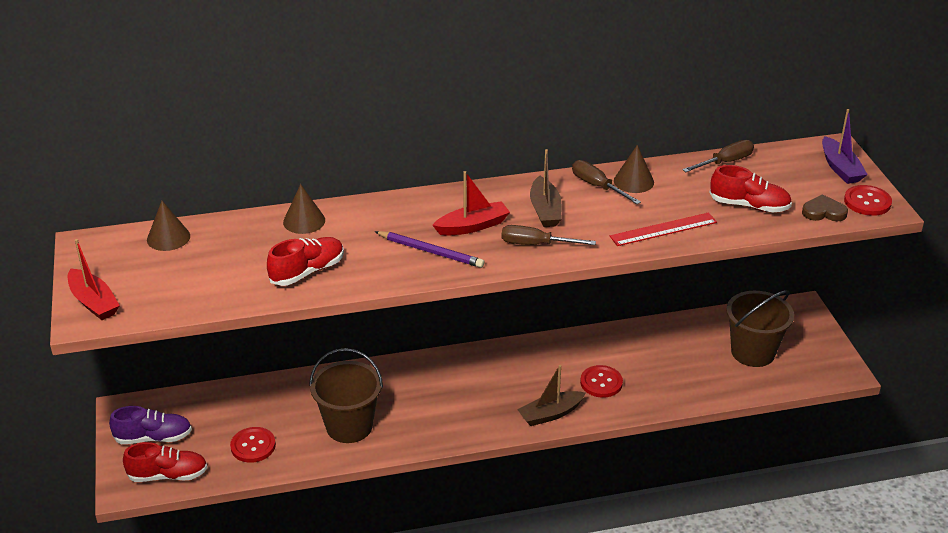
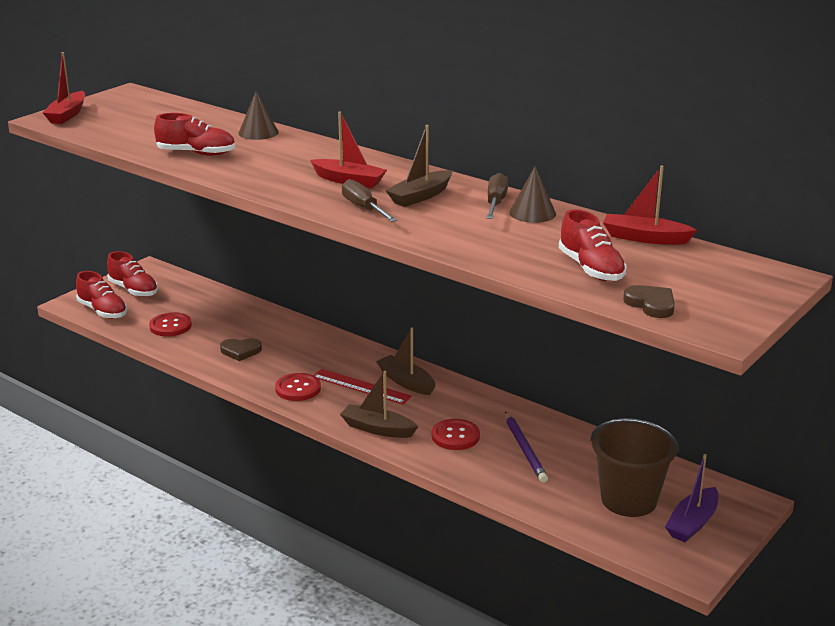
camera: 50 degrees right, 10 degrees down
(153, 438) = (133, 290): purple shoe -> red shoe
(168, 238) = (171, 107): brown cone -> none
(349, 426) = (240, 351): brown bucket -> brown heart
(430, 251) = (288, 179): purple pencil -> purple pencil (524, 449)
(502, 365) = (406, 382): none -> brown boat
(663, 229) = (479, 246): red ruler -> red ruler (361, 386)
(725, 162) = (645, 238): brown screwdriver -> red boat
(840, 168) = (751, 290): purple boat -> purple boat (692, 523)
(867, 202) = (715, 320): red button -> red button (298, 389)

